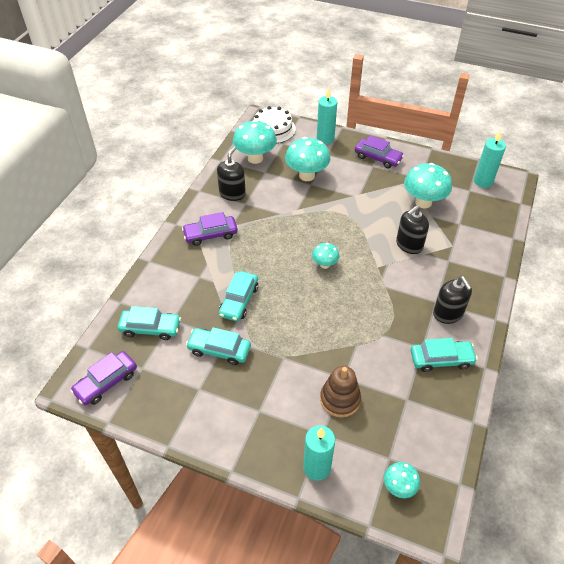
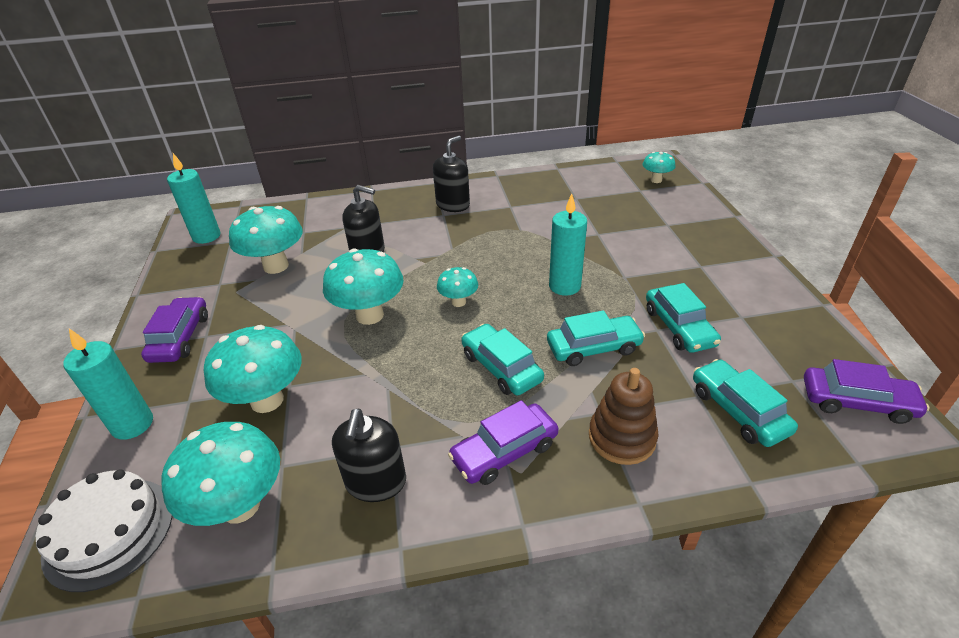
camera: 120 degrees left, 10 degrees down
(210, 234) = (504, 451): purple car -> purple car turned 105 degrees clockwise
(232, 193) = (376, 482): black soap dispenser -> black soap dispenser turned 75 degrees counterclockwise
(317, 467) = (699, 216): turquoise candle -> turquoise candle (564, 286)
(340, 399) = (622, 228): brown stacking toy -> brown stacking toy (622, 437)
(342, 225) = (369, 315): none -> turquoise mushroom
(441, 359) = (513, 194): turquoise car -> turquoise car (501, 367)

